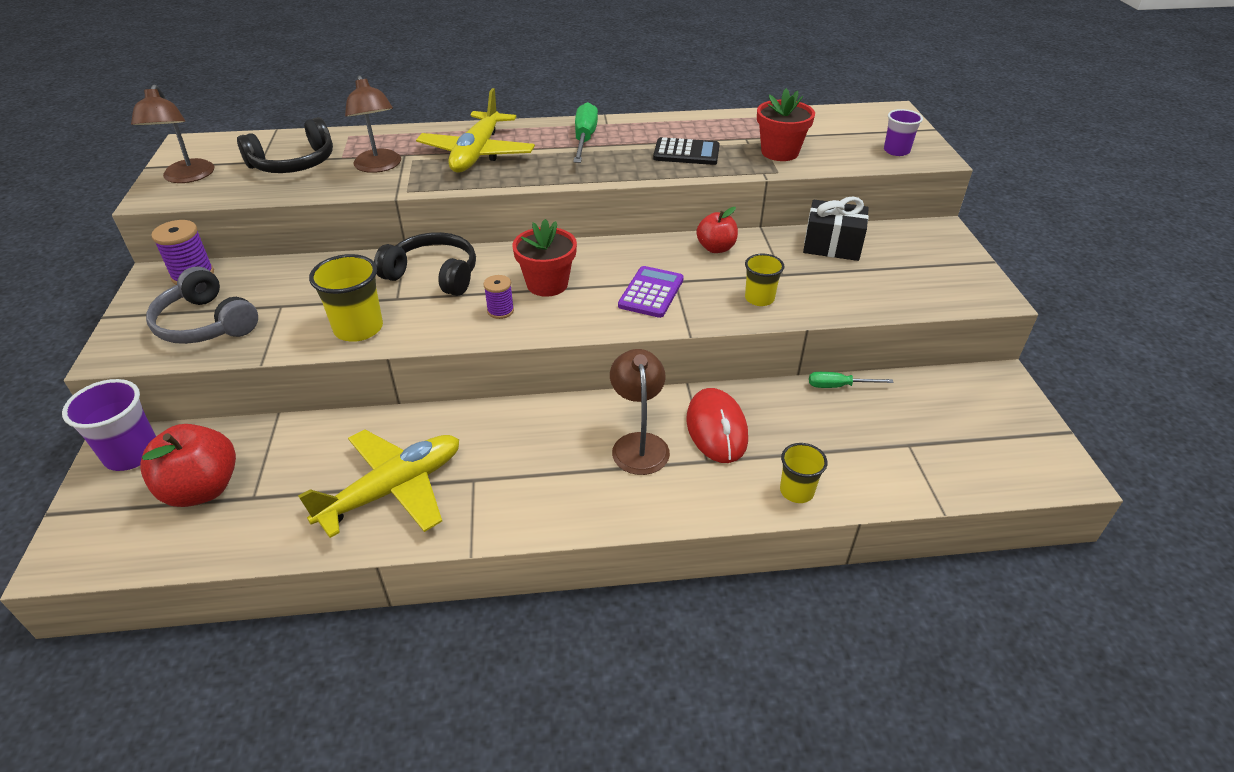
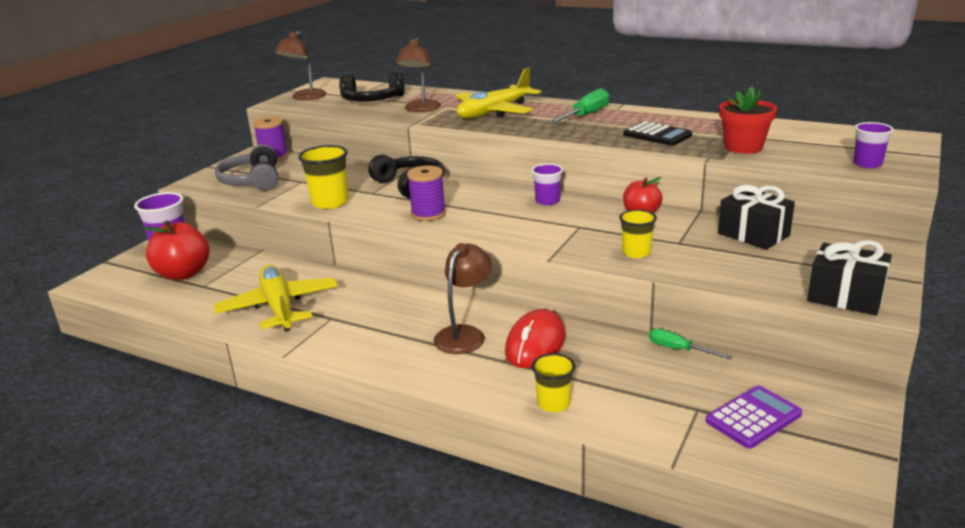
camera: 35 degrees right, 15 degrees down
(393, 490) = (279, 307): yellow plane -> yellow plane turned 105 degrees counterclockwise
(500, 311) = (428, 214): purple spool -> purple spool, size x1.59
(547, 284) = (479, 207): red flower pot -> none
(610, 255) = (547, 201): none -> purple cup
(651, 293) = (550, 229): purple calculator -> purple calculator (753, 418)
(962, 295) = (845, 297): none -> black gift

